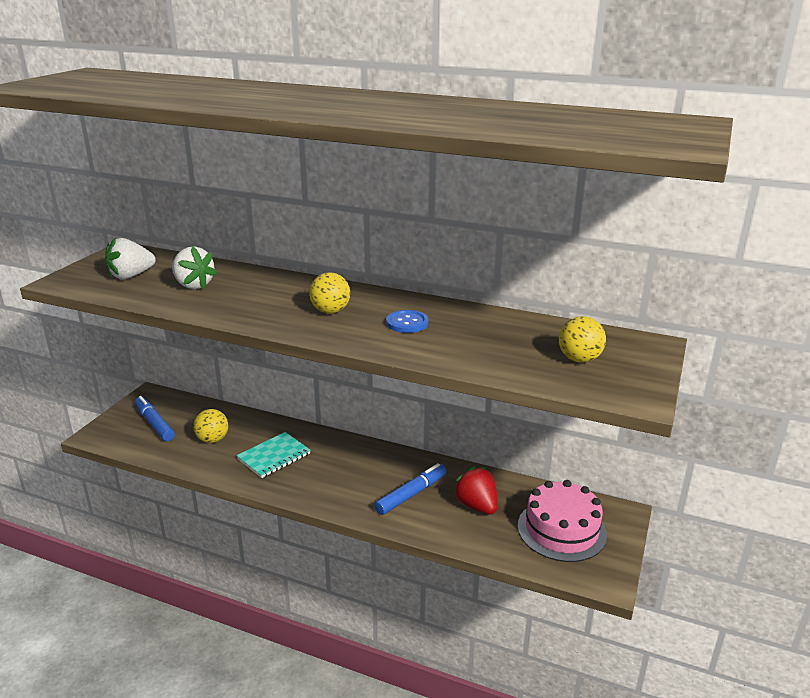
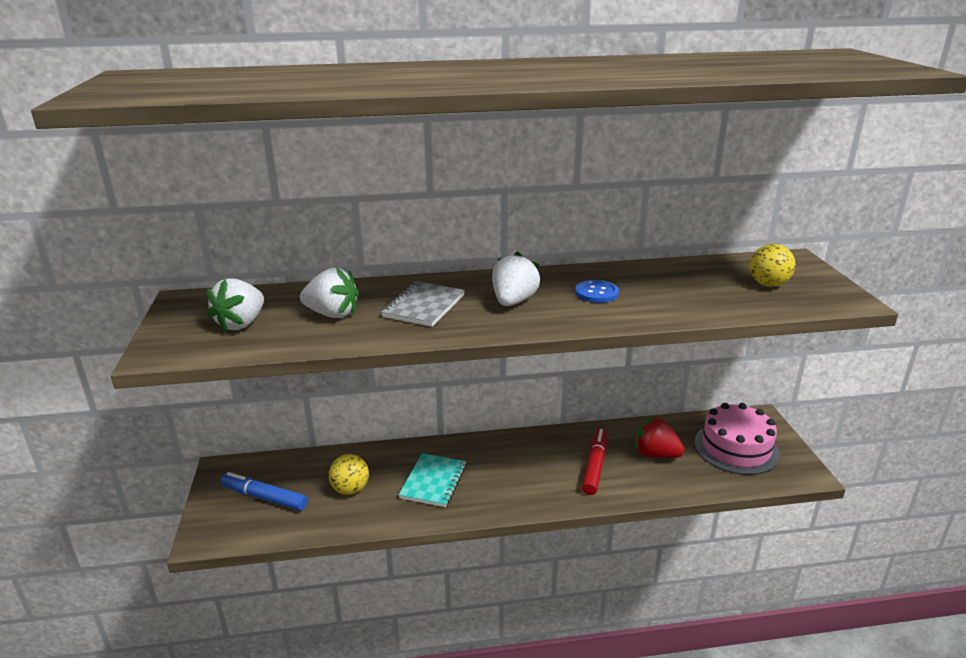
camera: 30 degrees left, 0 degrees up
(261, 296) = (424, 306): none -> grey notebook
(330, 311) = (513, 301): yellow ball -> white strawberry
(411, 494) = (595, 466): blue marker -> red marker

